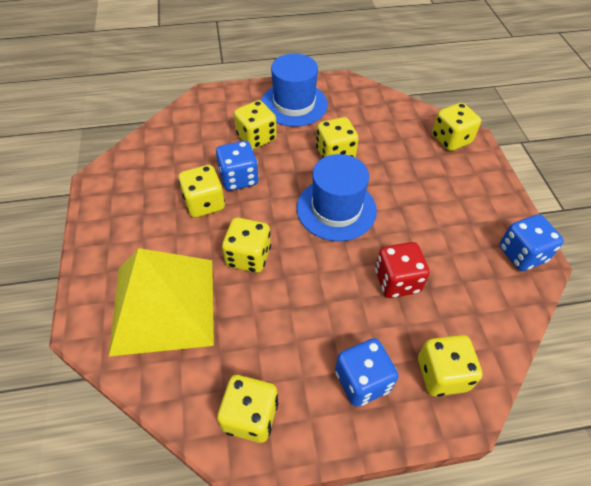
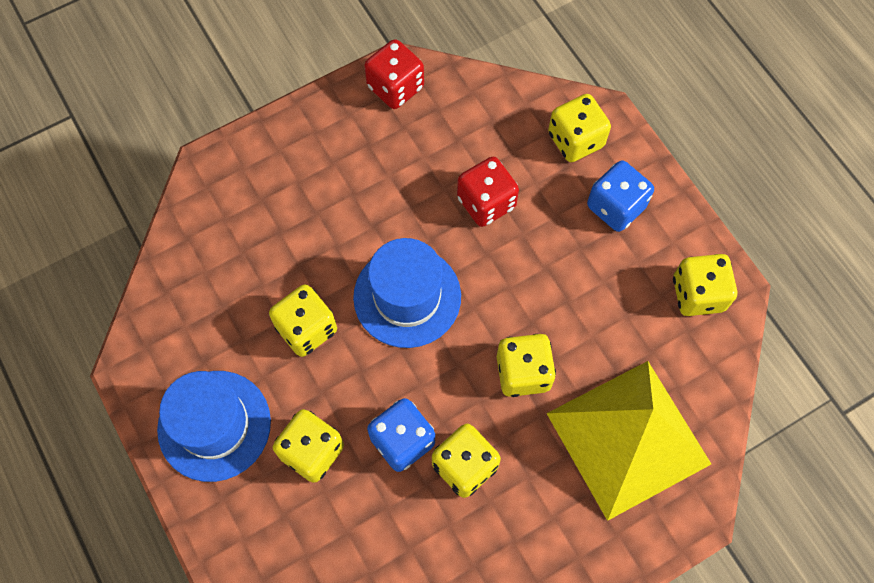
camera: 110 degrees left, 15 degrees up
(451, 139) = (223, 188): yellow dice -> none
(522, 254) = (395, 87): blue dice -> red dice

